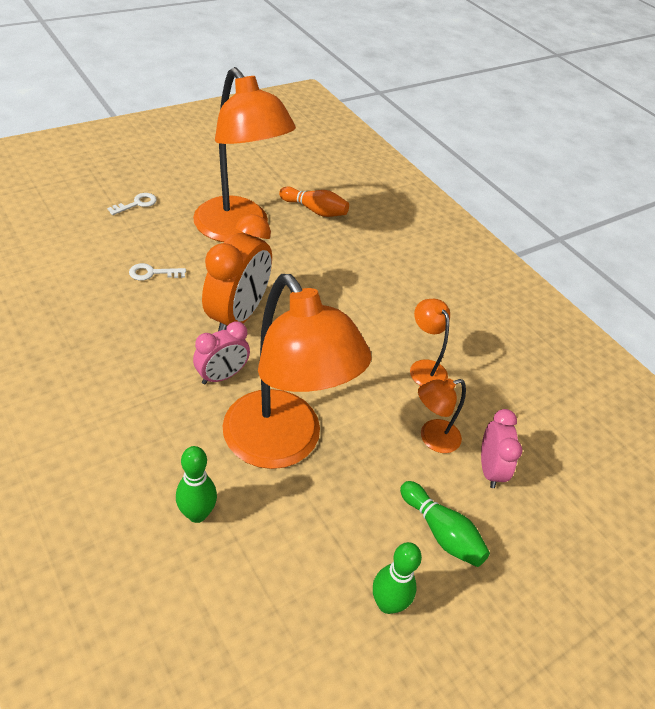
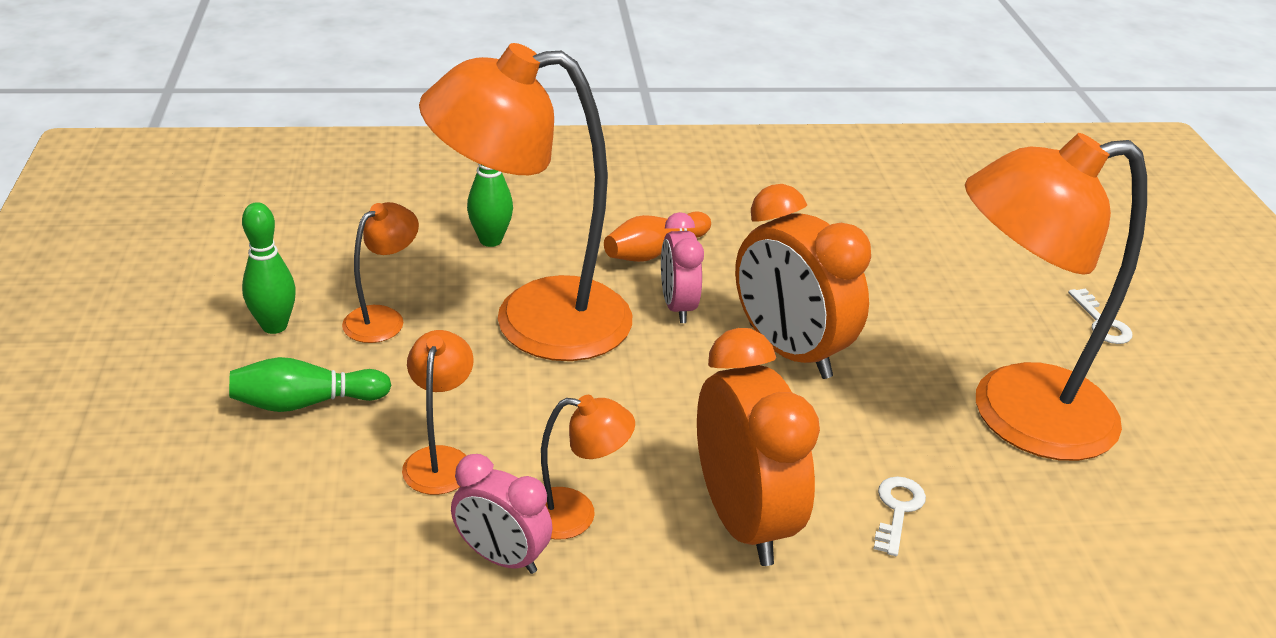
camera: 120 degrees right, 10 degrees down
(152, 273) = (913, 299): white key -> white key (897, 510)
(315, 210) = (1075, 541): orange bowling pin -> orange bowling pin (654, 251)
(334, 535) = (383, 318): none -> orange lamp
(381, 308) = (742, 520): none -> orange clock
(489, 469) = (343, 497): pink clock -> pink clock (501, 558)

